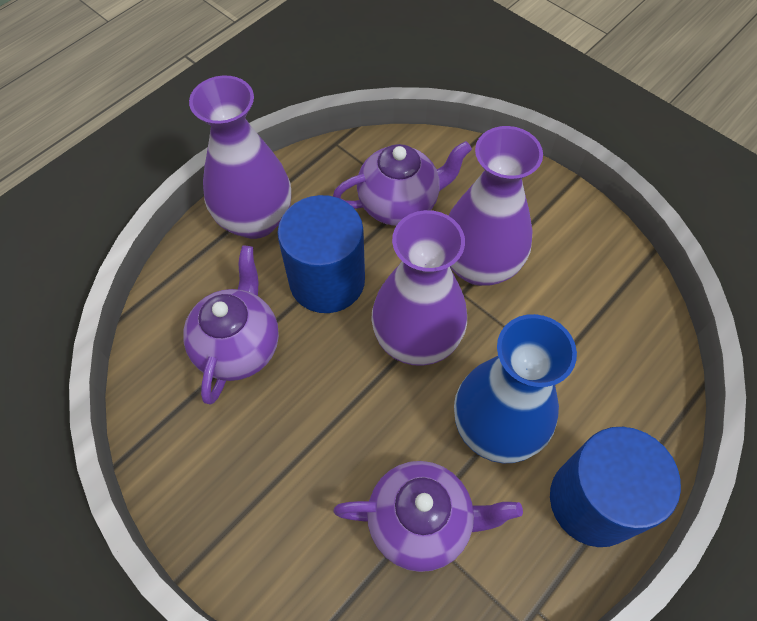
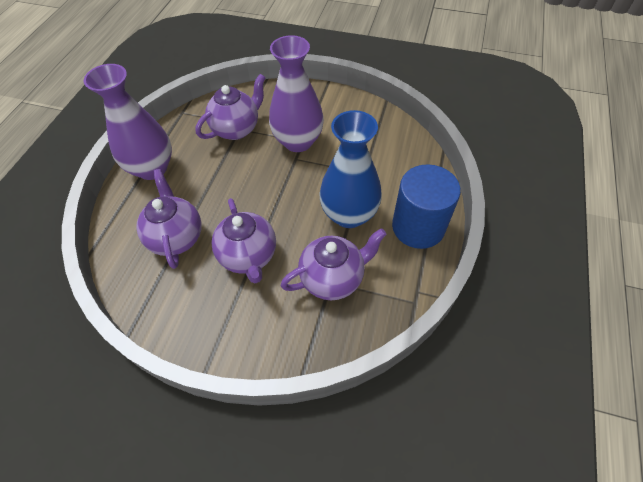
camera: 25 degrees left, 5 degrees down
(320, 425) = (248, 256): none -> purple teapot
(327, 280) = (213, 182): blue cylinder -> none
(416, 339) = (282, 190): purple vase -> none

